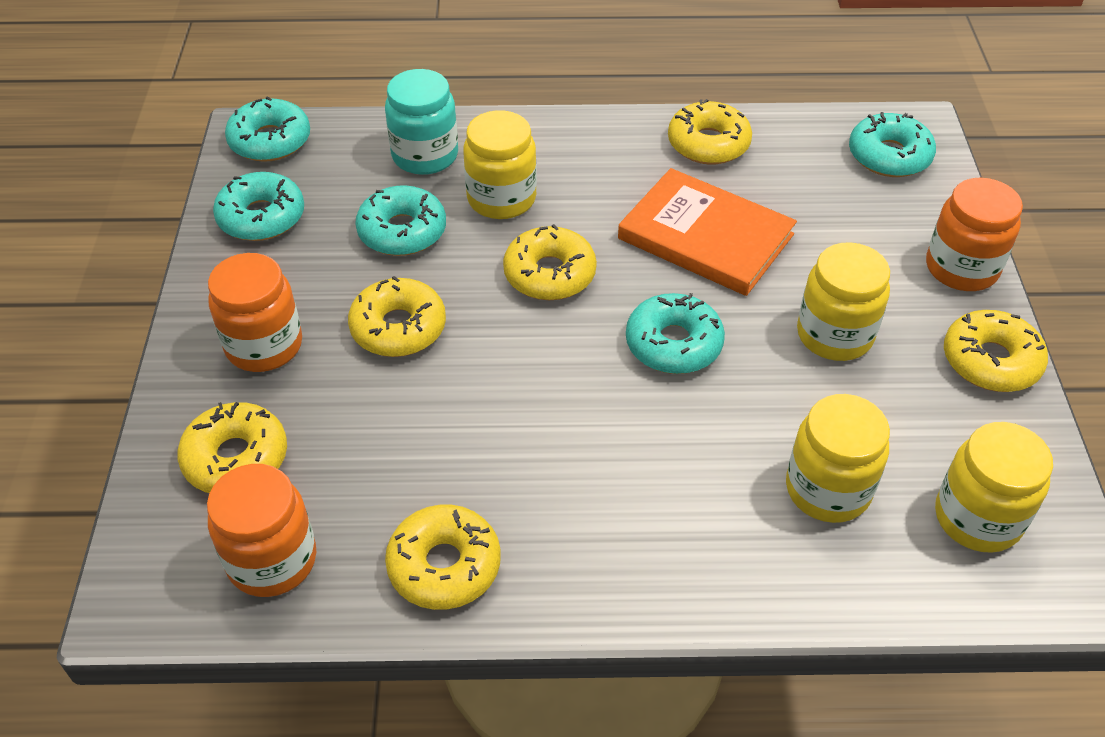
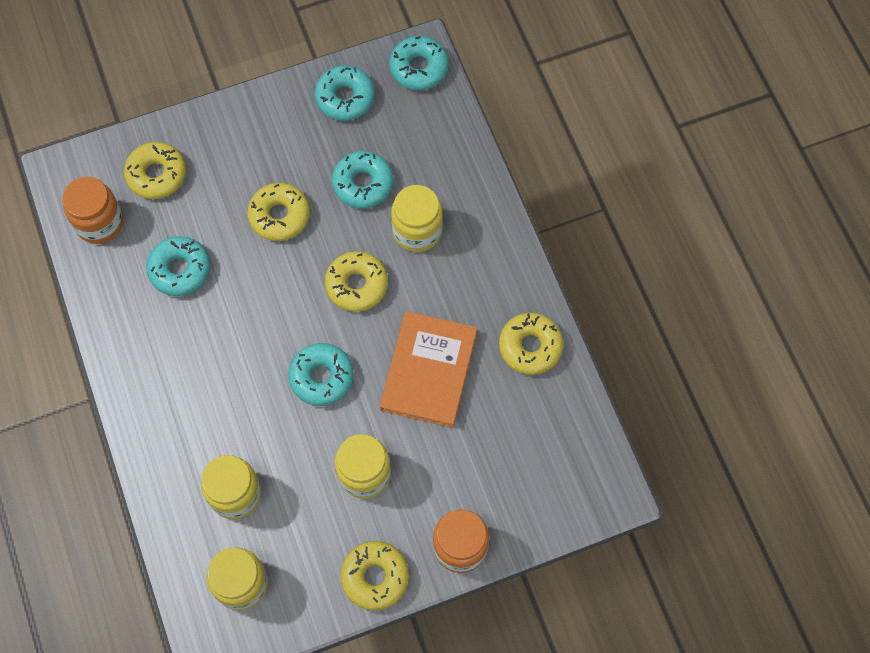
camera: 70 degrees right, 20 degrees up
(264, 345) = (240, 150): orange jar -> none
(425, 156) = (442, 167): turquoise jar -> none
(444, 565) = (121, 306): yellow donut -> none
(889, 156) = (568, 477): turquoise donut -> turquoise donut (180, 270)

